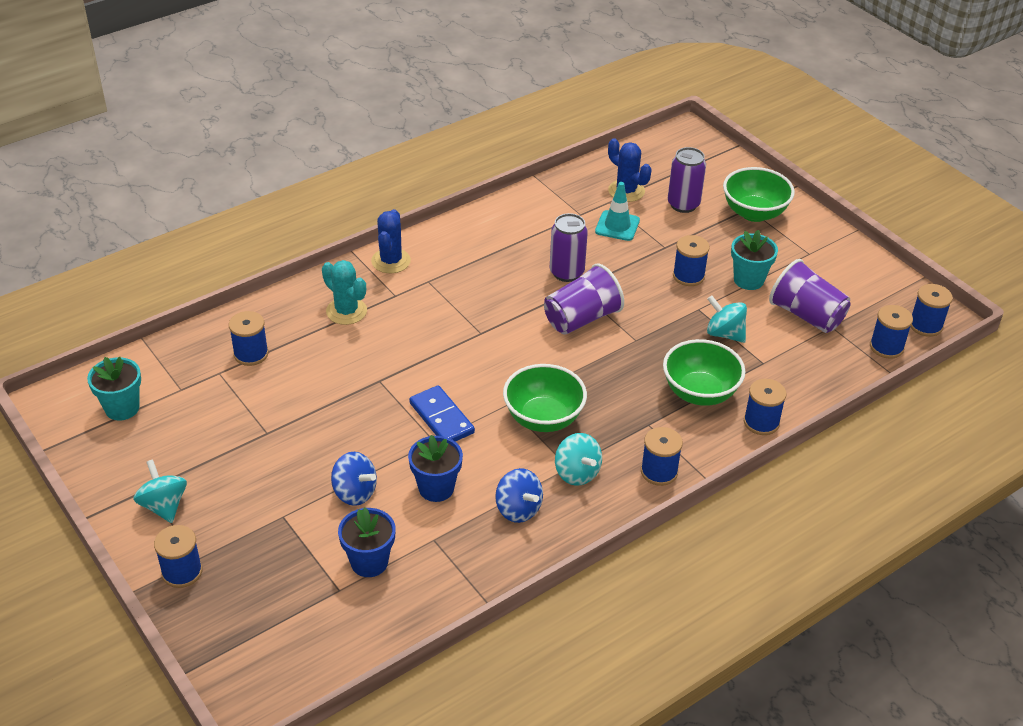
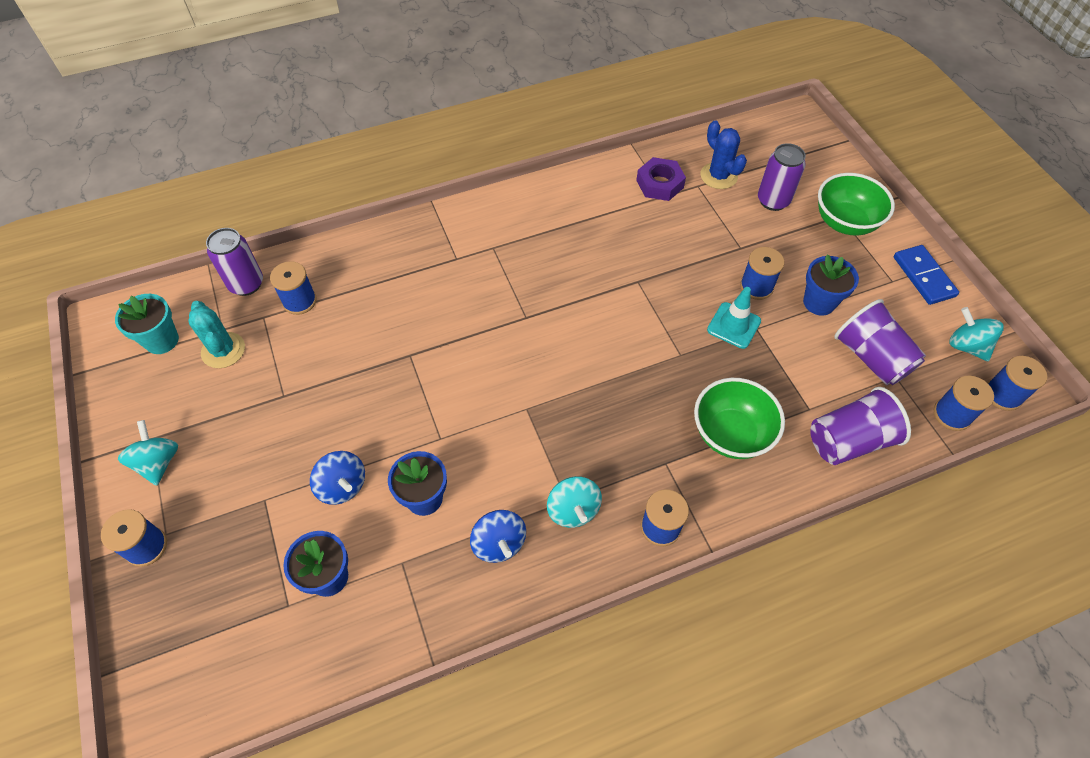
camera: 15 degrees right, 15 degrees up
(346, 311) = (404, 268): turquoise cactus -> turquoise cactus (223, 350)
(391, 261) = (464, 218): blue cactus -> none
(441, 418) = (456, 412): blue domino -> blue domino (924, 276)
(543, 418) = (558, 433): green bowl -> none
(566, 272) = (632, 261): purple can -> purple can (246, 284)
(572, 205) = (659, 184): none -> purple nut
(581, 319) = (632, 318): purple cup -> purple cup (849, 440)
(617, 226) = (698, 215): turquoise traffic cone -> turquoise traffic cone (734, 325)
(724, 333) = (776, 364): turquoise spinning top -> turquoise spinning top (966, 346)
(748, 280) = (819, 302): turquoise flower pot -> blue flower pot
(761, 422) = (788, 485): blue spool -> none

